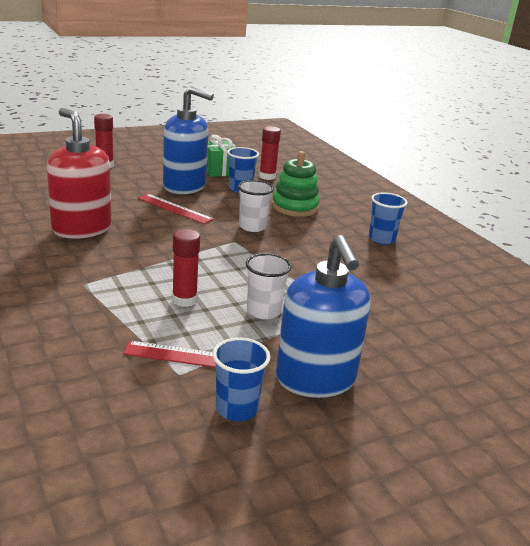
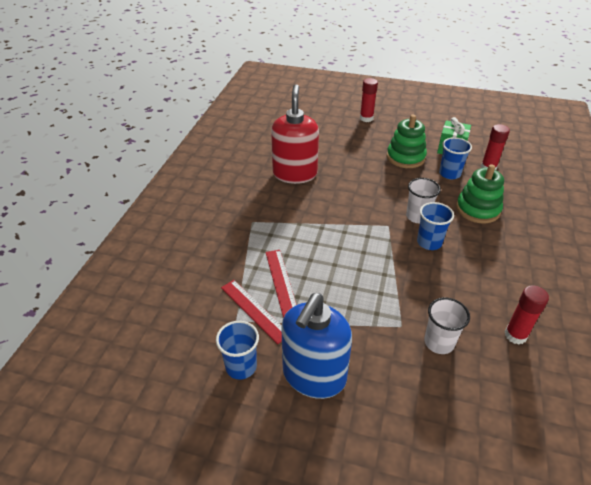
camera: 45 degrees right, 15 degrees up
(174, 208) = (375, 177): red ruler -> red ruler (281, 281)
(184, 300) = (298, 263): red glue stick -> red glue stick (515, 335)
(185, 186) = (405, 157): blue soap dispenser -> green stacking toy
(263, 311) = (341, 299): white cup -> white cup (439, 342)
(381, 239) = (523, 275): blue cup -> blue cup (429, 242)

